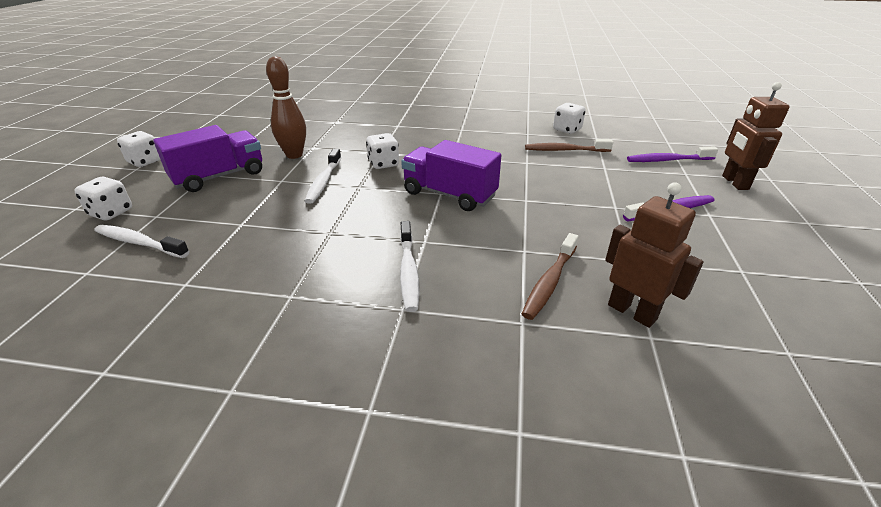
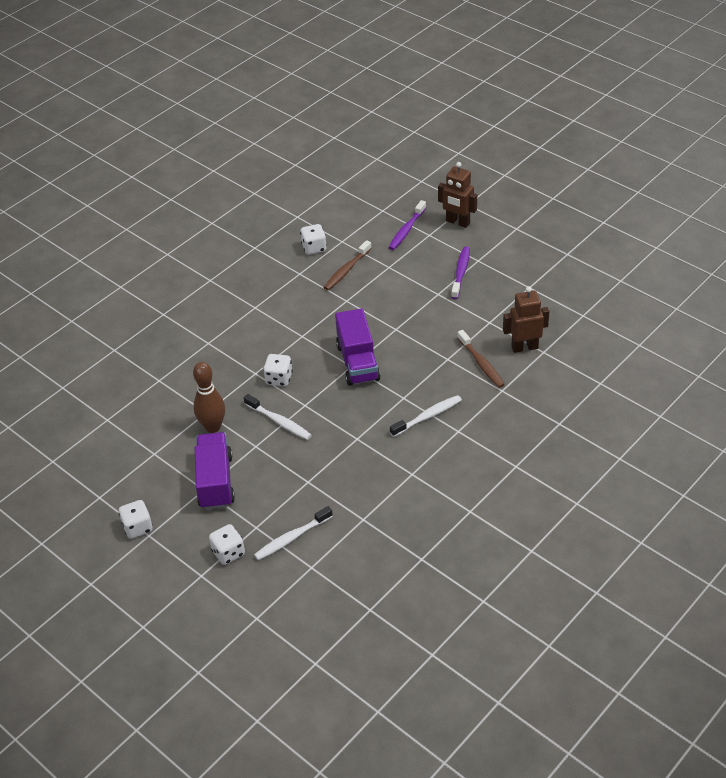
camera: 55 degrees left, 10 degrees up
(408, 271) = (428, 416): white toothbrush -> white toothbrush turned 60 degrees counterclockwise
(449, 194) = (357, 362): purple truck -> purple truck turned 75 degrees counterclockwise

